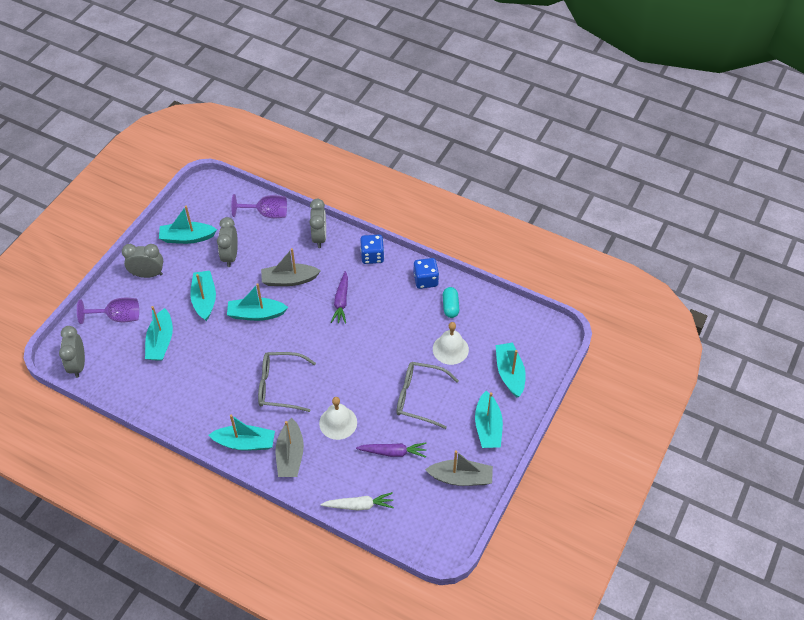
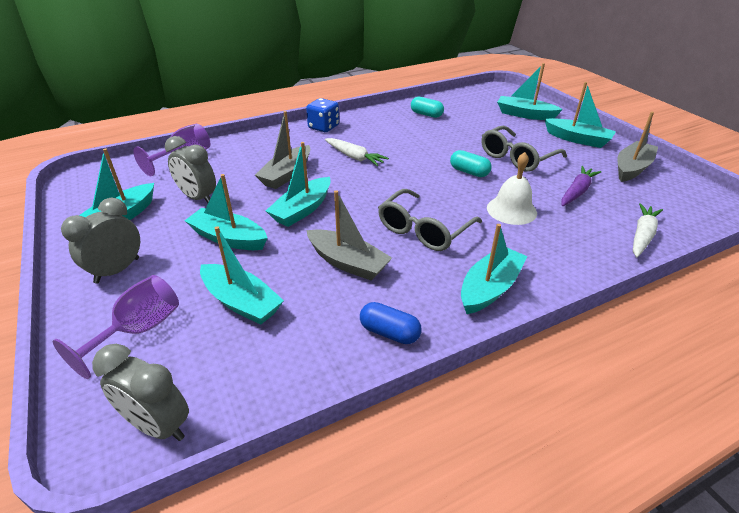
camera: 55 degrees left, 15 degrees down
(181, 415) = (389, 332): none -> blue capsule
(290, 455) = (536, 258): grey boat -> grey boat (347, 263)
(319, 237) = (261, 143): grey clock -> none
(341, 301) = (354, 157): purple carrot -> white carrot
(372, 377) = (469, 172): none -> turquoise capsule
(425, 280) = (384, 115): blue dice -> none
(450, 349) = (473, 128): white bell -> none

